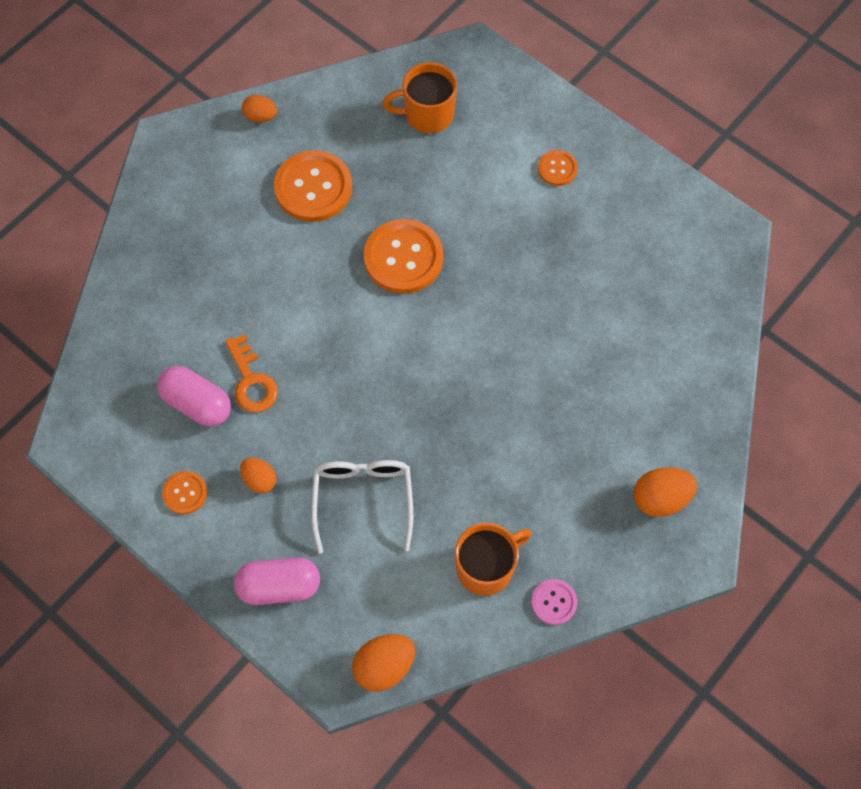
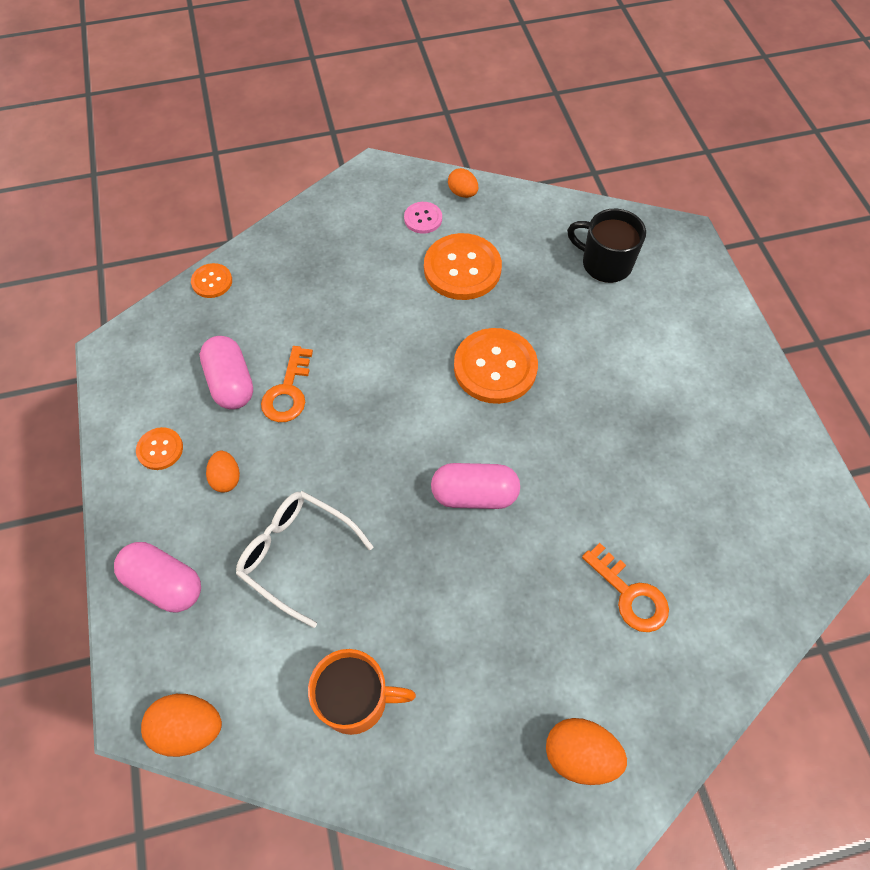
camera: 35 degrees right, 5 degrees down
(363, 499) = (296, 555): white glasses -> white glasses turned 90 degrees counterclockwise
(427, 114) = (605, 263): orange mug -> black mug
(461, 369) = (474, 494): none -> pink capsule
(554, 602) = (393, 785): pink button -> pink button (423, 219)
(557, 169) = (694, 372): orange button -> orange button (212, 281)
(621, 369) = (630, 594): none -> orange key

